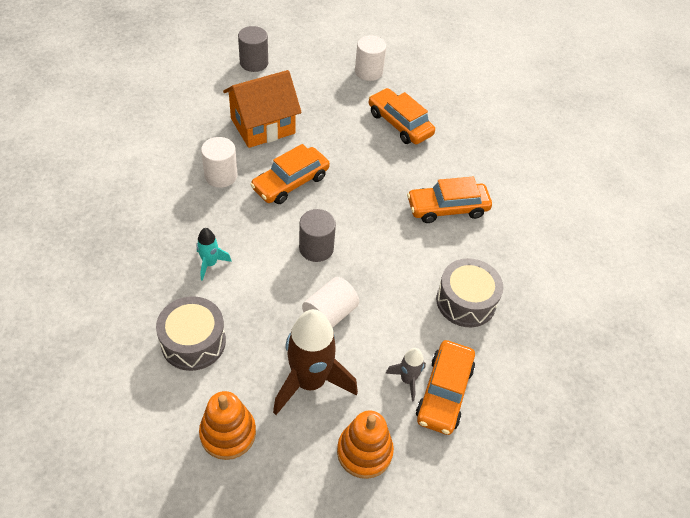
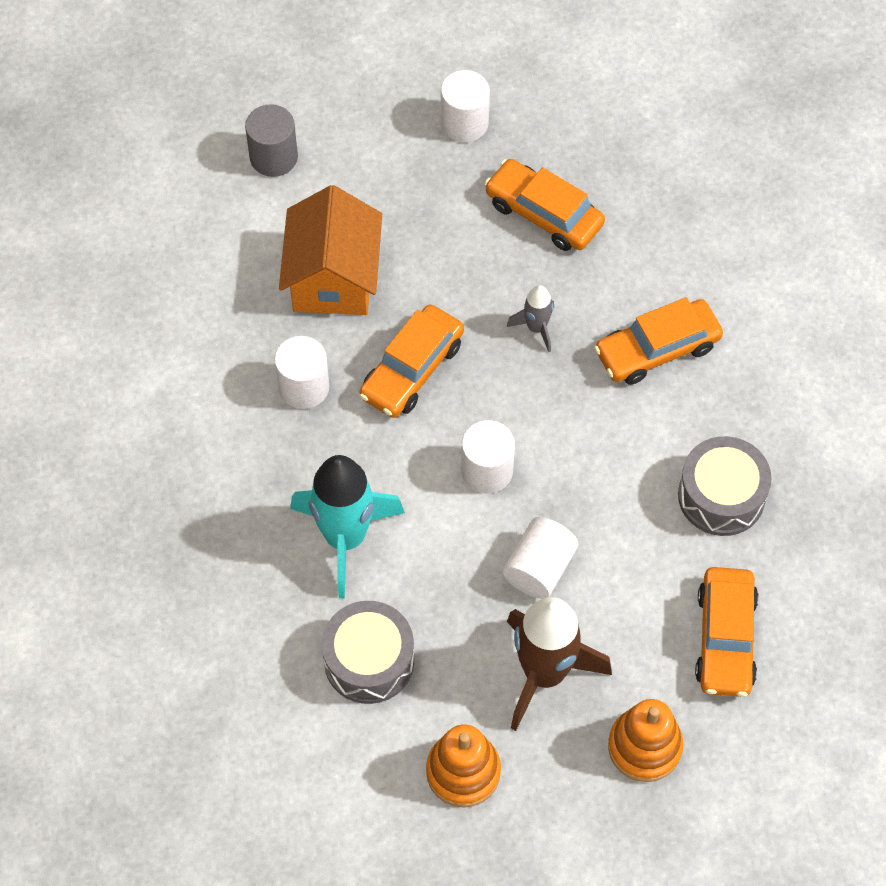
camera: 10 degrees left, 10 degrees up
(210, 264) = (345, 538): turquoise rocket -> turquoise rocket, size x2.07
(262, 126) = (333, 278): orange house -> orange house turned 45 degrees counterclockwise
(316, 248) = (487, 470): grey cylinder -> white cylinder
(407, 380) = (672, 634): grey rocket -> grey rocket (536, 328)

